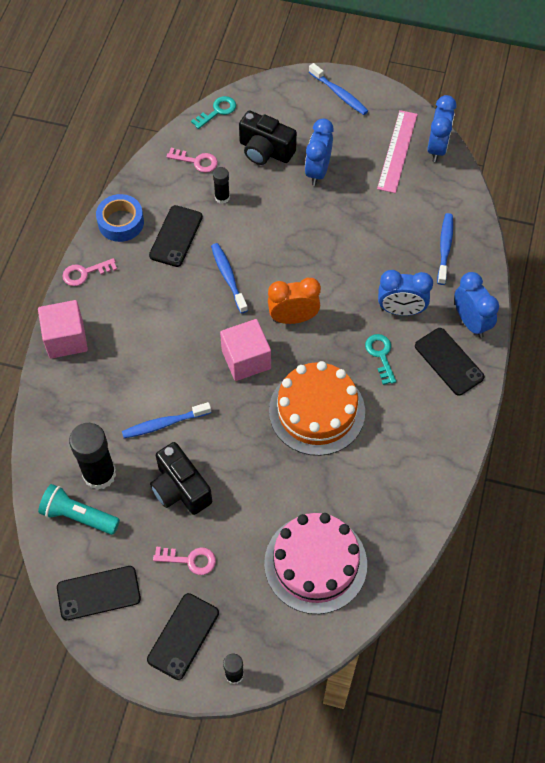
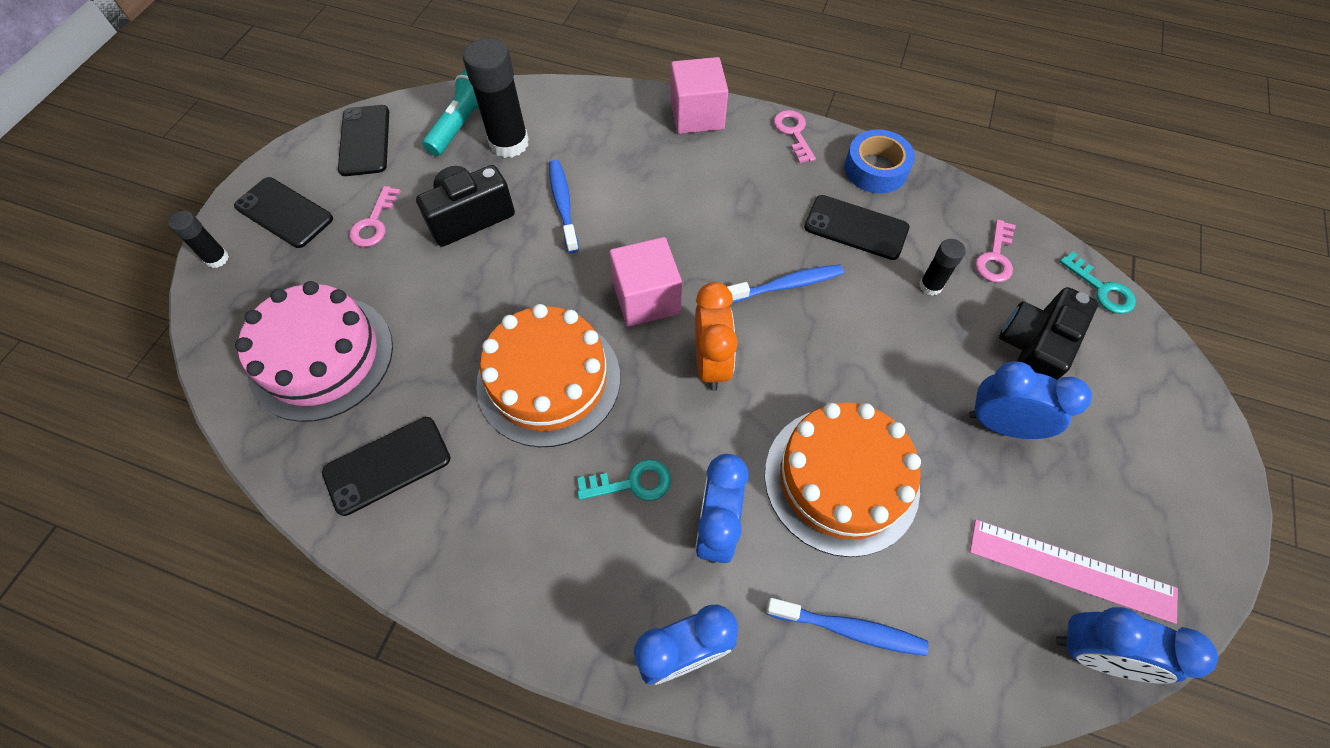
camera: 95 degrees right, 0 degrees up
(339, 94) = (1189, 479): blue toothbrush -> none
(362, 249) = (841, 479): none -> orange cake
(449, 361) = (606, 596): black phone -> black phone (387, 465)

